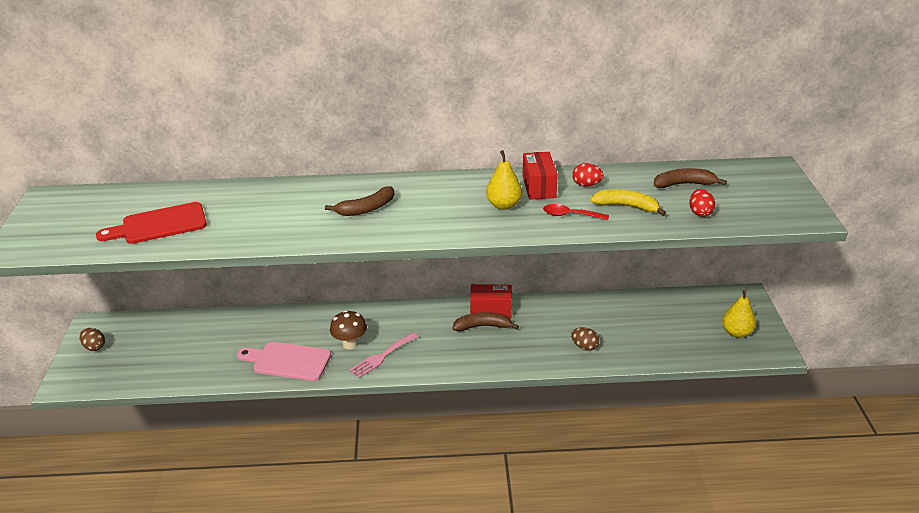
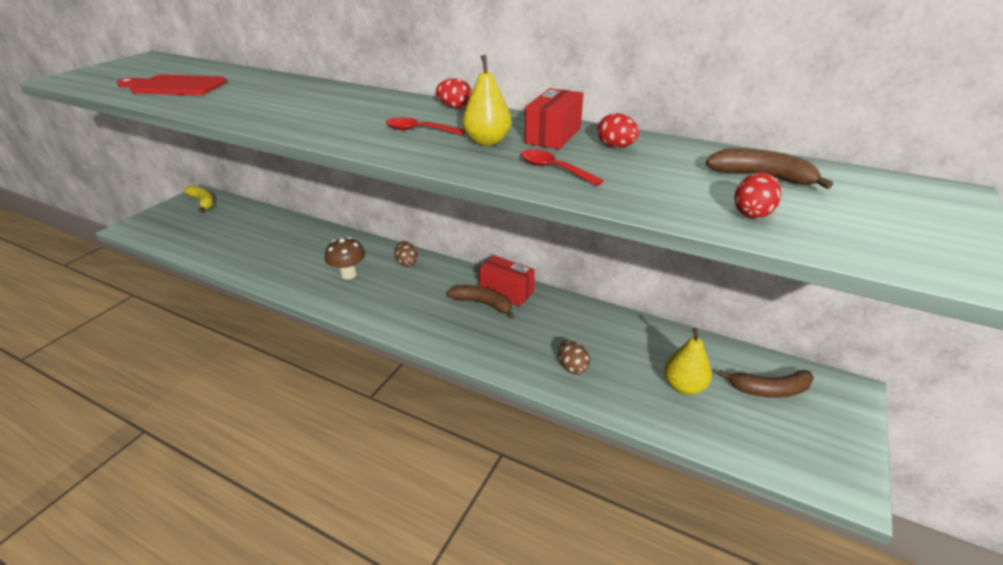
camera: 30 degrees right, 0 degrees up
(94, 347) = (179, 210): brown egg -> brown egg (407, 263)
(288, 361) = (285, 270): pink cutting board -> none
(366, 209) = (347, 113): brown banana -> brown banana (769, 390)
(382, 356) = (362, 296): pink fork -> none
(439, 179) = (455, 107): none -> red egg
(444, 209) = (419, 130): none -> red spoon
(626, 206) = (642, 179): yellow banana -> yellow banana (203, 202)
(736, 332) = (797, 433): yellow pear -> yellow pear (684, 386)

